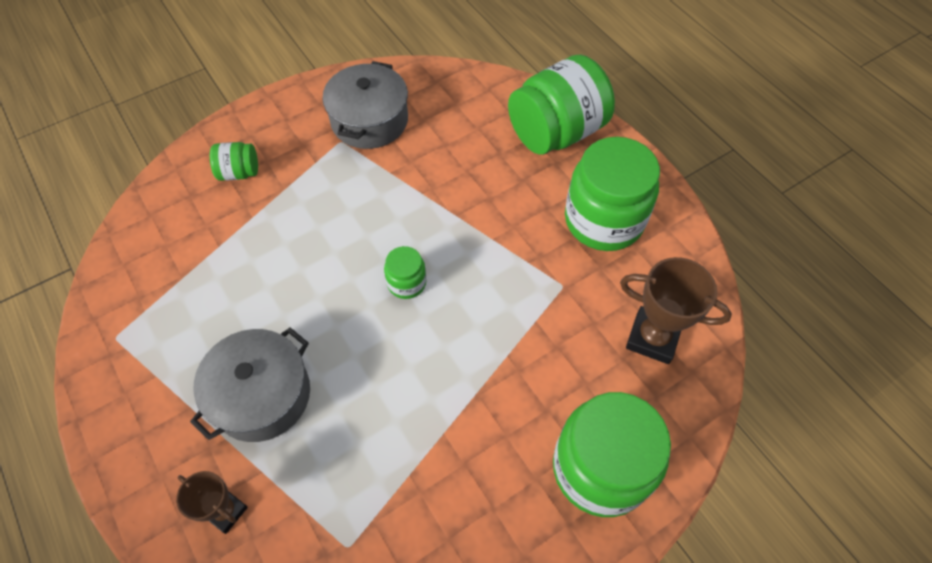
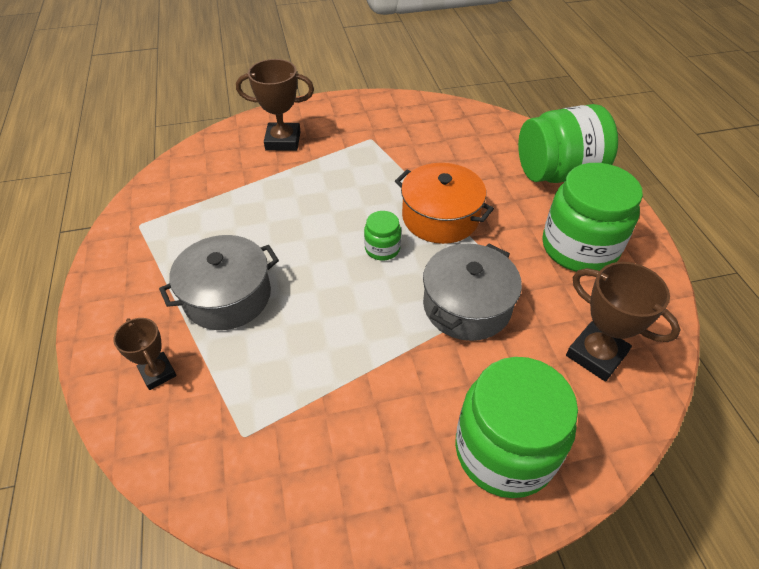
camera: 20 degrees right, 10 degrees down
(239, 172) = (283, 141): green jar -> brown trophy
(369, 120) = (400, 130): grey pot -> grey pot (467, 306)
(453, 224) = (440, 217): none -> orange pot

